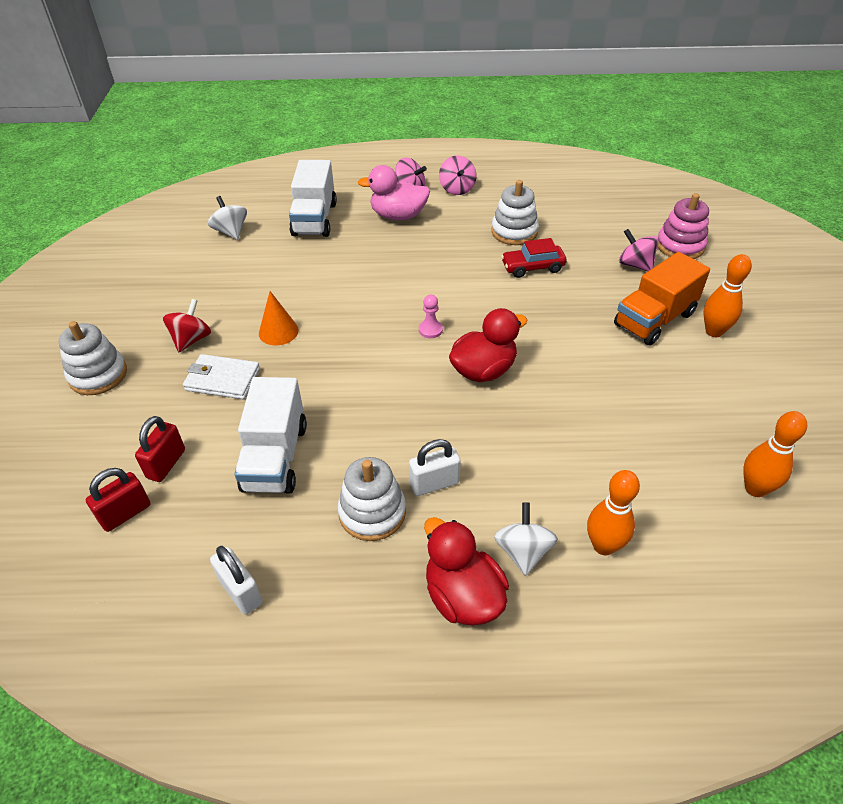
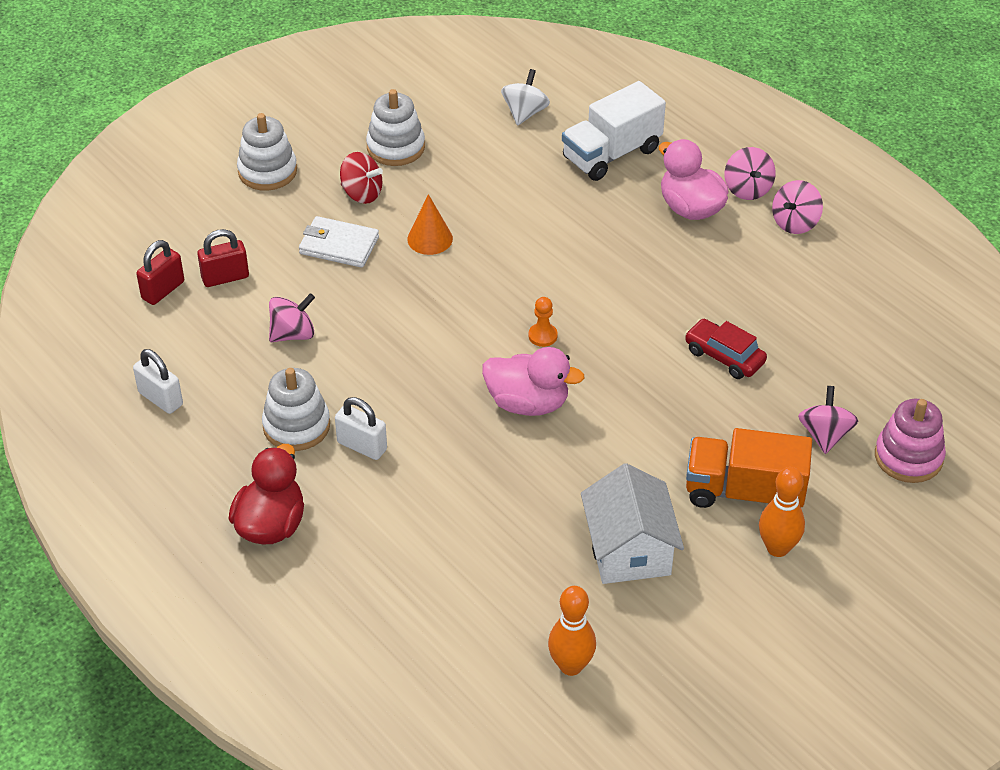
camera: 50 degrees right, 0 degrees up
(125, 513) = (163, 290): red padlock -> red padlock turned 60 degrees counterclockwise
(191, 340) = (362, 193): red spinning top -> red spinning top turned 45 degrees clockwise
(222, 379) = (339, 245): white wallet -> white wallet turned 45 degrees counterclockwise
(241, 591) = (160, 399): white padlock -> white padlock turned 60 degrees counterclockwise
(275, 457) = (293, 334): white truck -> pink spinning top
(430, 330) = (542, 336): pink pawn -> orange pawn
(483, 370) = (528, 403): red duck -> pink duck
(514, 232) = (770, 310): white stacking toy -> white stacking toy (396, 147)
(523, 551) = (346, 539): white spinning top -> none
(603, 546) = (401, 587): orange bowling pin -> none
(664, 397) = (629, 550): none -> white house

